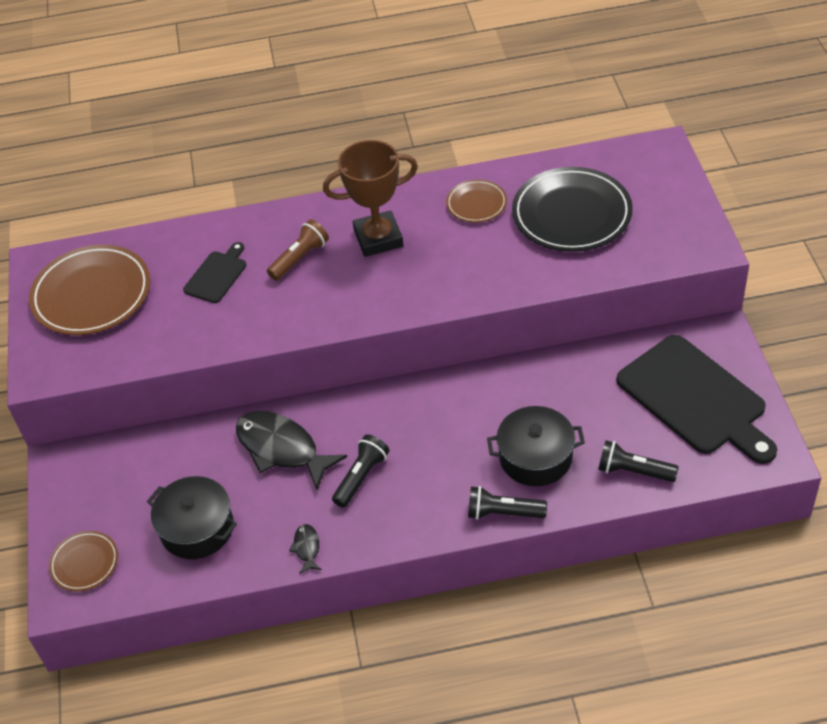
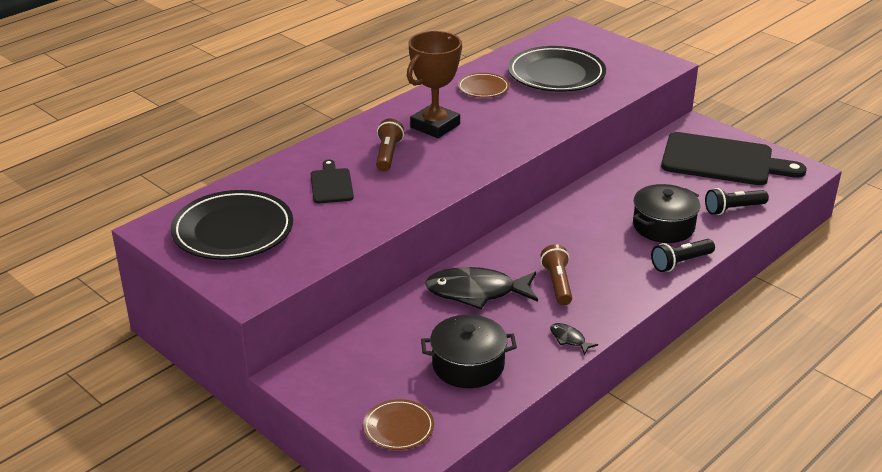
camera: 40 degrees left, 15 degrees down
(92, 294) = (233, 230): brown plate -> black plate
(361, 477) = (557, 283): black flashlight -> brown flashlight

